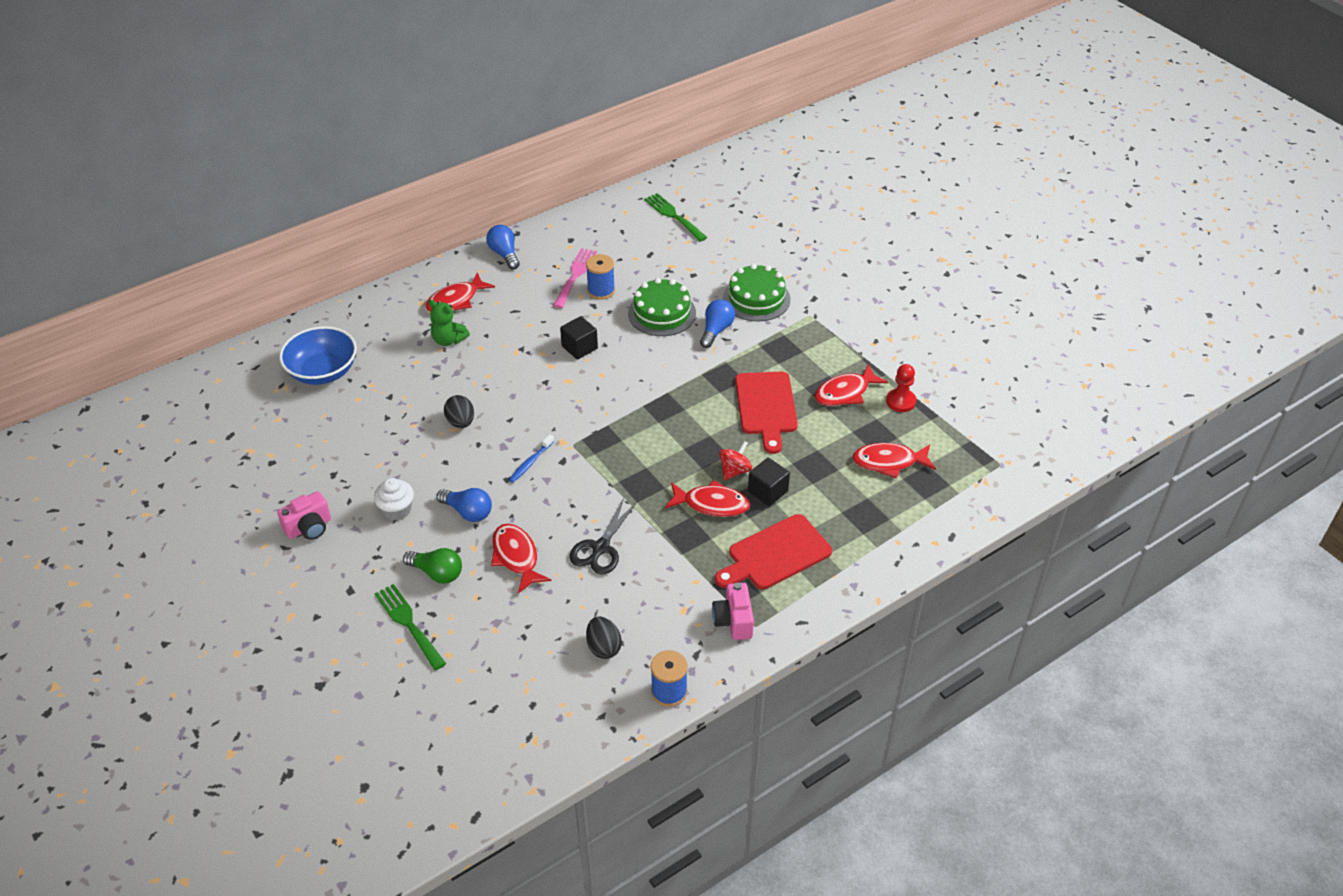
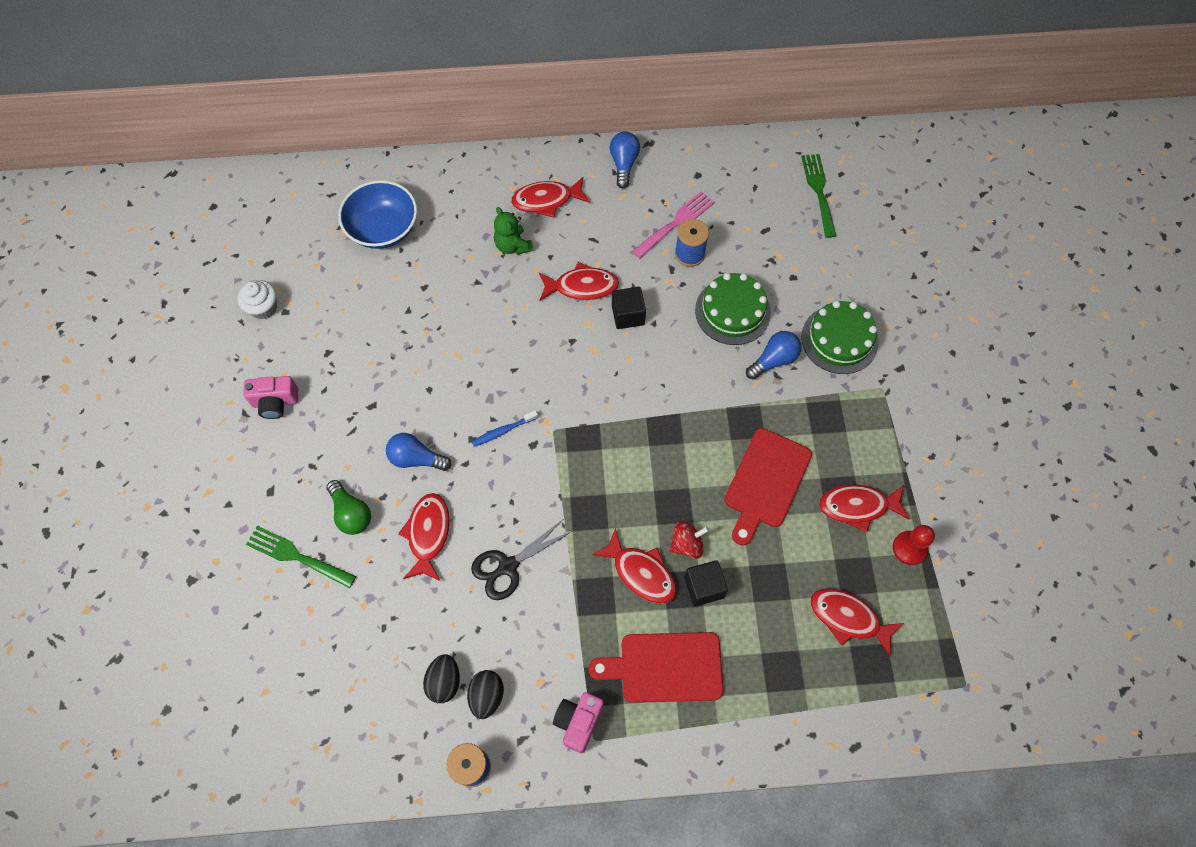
camera: 30 degrees right, 20 degrees up
(397, 510) = (357, 423): white cupcake -> white cupcake (263, 308)
(408, 624) = (296, 556): green fork -> green fork turned 60 degrees counterclockwise
(461, 422) = (468, 350): black egg -> black egg (487, 696)
(468, 512) = (416, 459): blue light bulb -> blue light bulb turned 135 degrees clockwise
(527, 344) = (582, 286): none -> red fish

